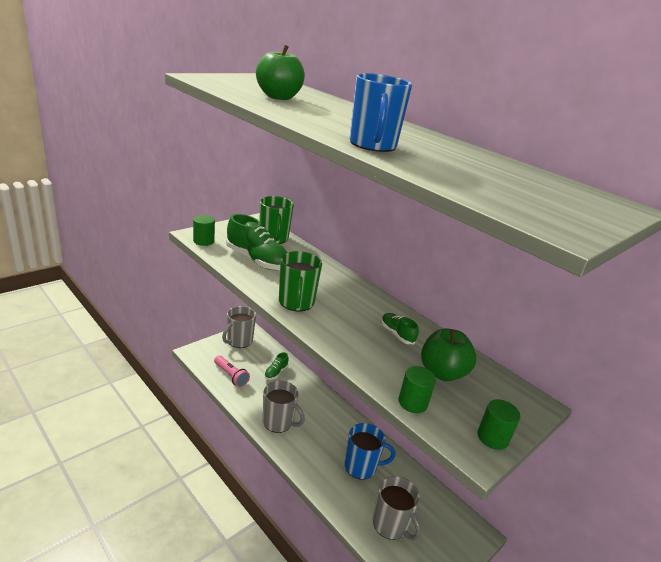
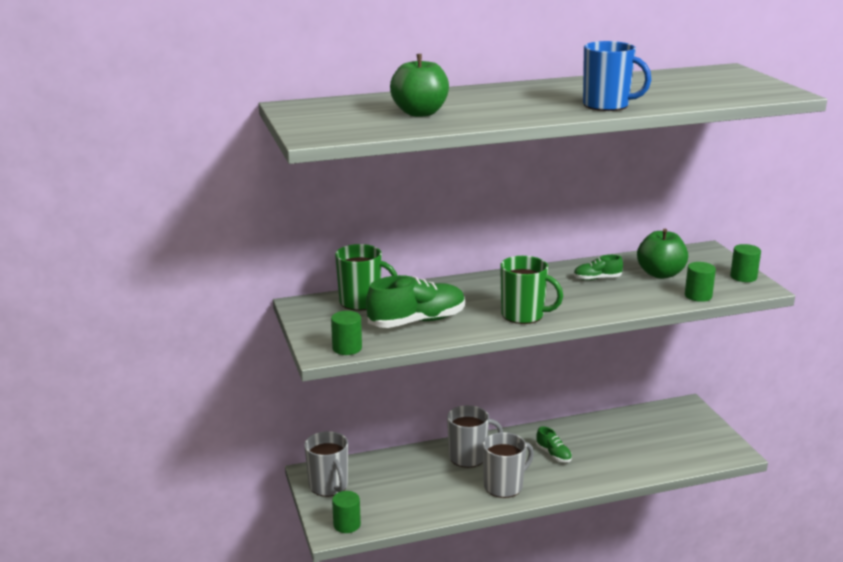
camera: 60 degrees left, 5 degrees down
(203, 357) = (347, 525): none -> green cylinder
(231, 376) = (401, 507): pink flashlight -> none
(276, 372) = (413, 469): green shoe -> green shoe (553, 454)
(361, 466) = (591, 446): blue mug -> none
(391, 525) = (666, 449): grey mug -> grey mug (469, 457)

